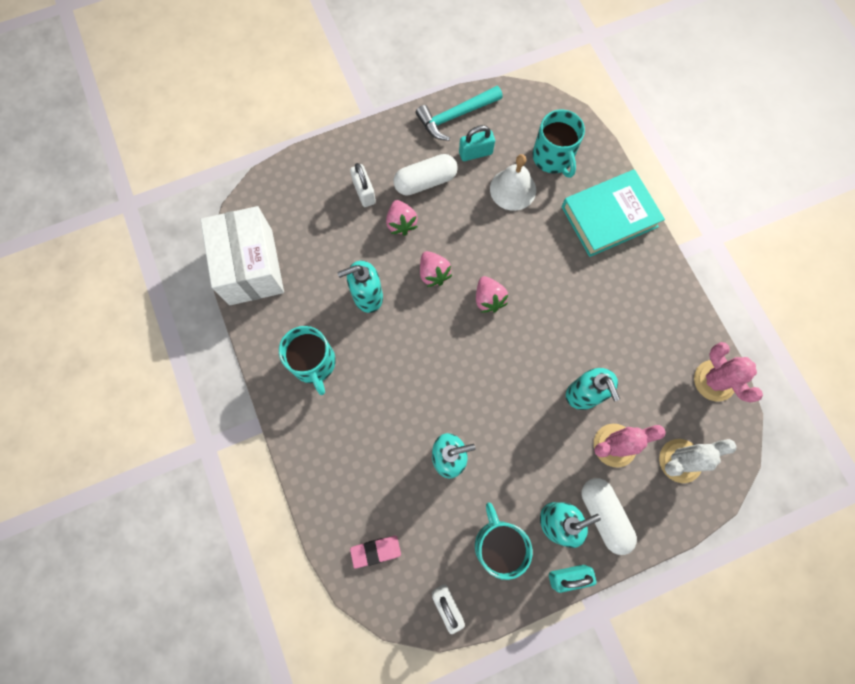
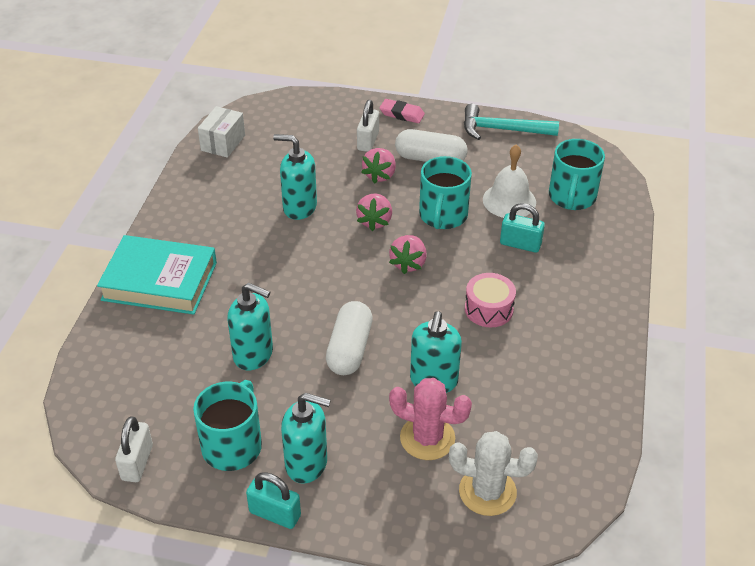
camera: 35 degrees right, 30 degrees down
(251, 267) = (223, 143): white box -> white box, size x0.53
(313, 363) = (207, 227): turquoise mug -> turquoise mug (443, 215)
(376, 551) = (119, 383): pink eraser -> pink eraser (402, 114)
(475, 153) = (497, 161): turquoise padlock -> turquoise padlock (520, 244)
(573, 305) = (488, 309): none -> pink drum
(604, 515) = (361, 487): white capsule -> white capsule (349, 349)
(609, 217) = (590, 264): turquoise book -> turquoise book (159, 281)
(714, 380) = (589, 447): pink cactus -> none

